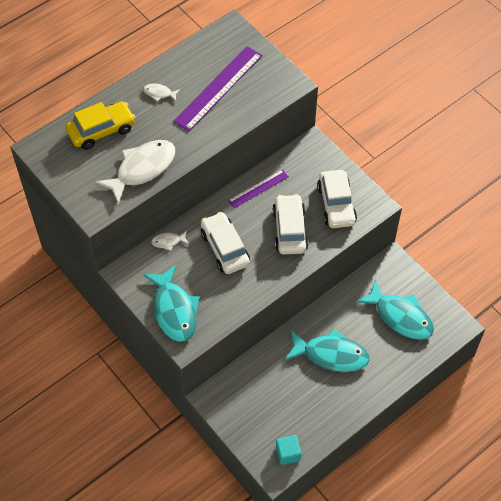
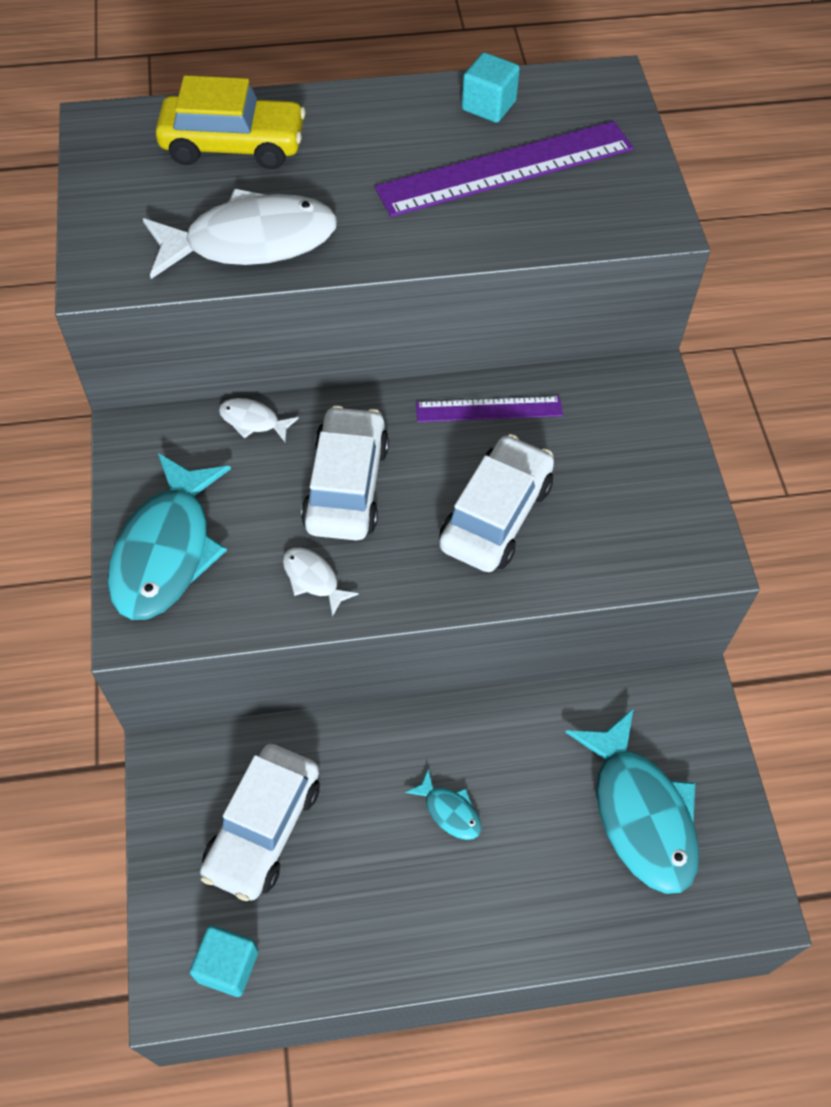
camera: 30 degrees right, 0 degrees up
(159, 93) = (387, 131): white fish -> white fish (313, 579)
(192, 62) = (488, 106): none -> turquoise cube
(331, 355) = (449, 811): turquoise fish -> turquoise fish, size x0.44
(336, 204) = (623, 514): white car -> white car (263, 828)

